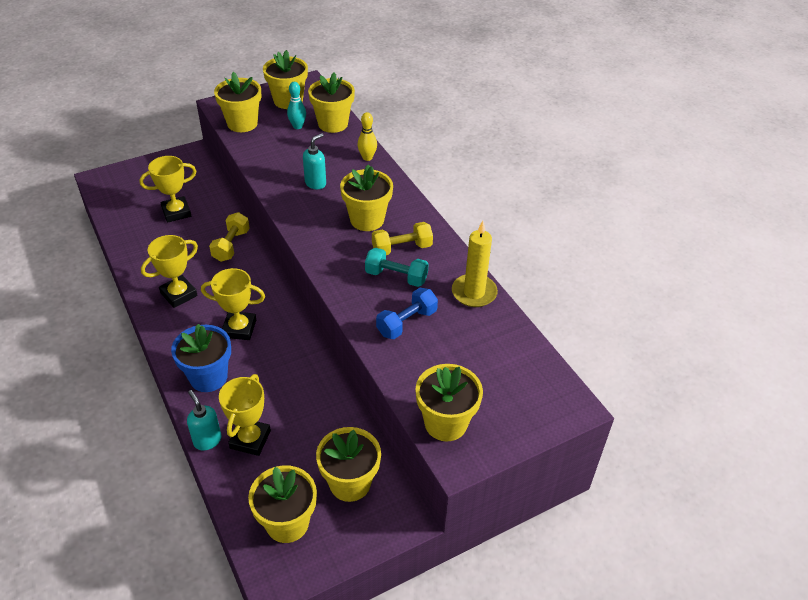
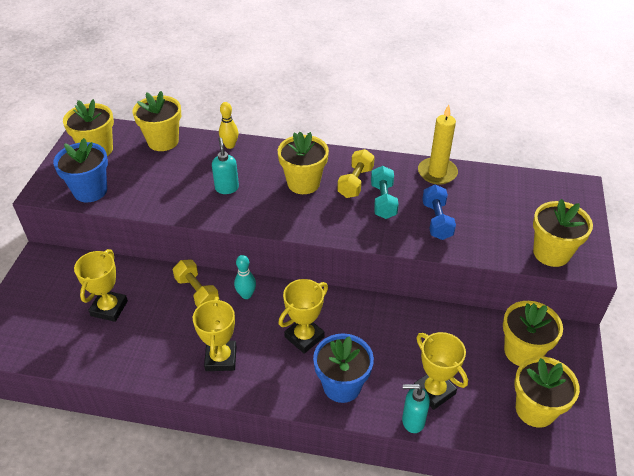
camera: 50 degrees left, 0 degrees up
(242, 123) = (90, 191): yellow flower pot -> blue flower pot
(297, 126) = (139, 161): turquoise bowling pin -> turquoise bowling pin (246, 295)
(396, 276) = (383, 201): turquoise dumbbell -> turquoise dumbbell turned 60 degrees counterclockwise

